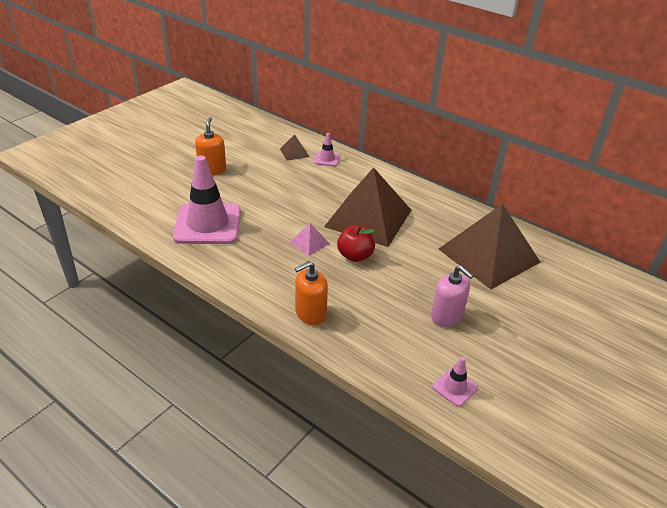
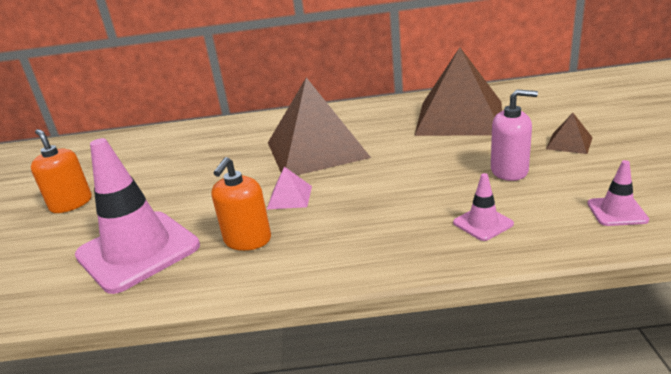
camera: 35 degrees left, 10 degrees down
(294, 152) = (158, 145): brown pyramid -> brown pyramid (569, 143)
(310, 313) = (392, 249): orange soap dispenser -> orange soap dispenser (247, 240)
(327, 159) = (202, 134): pink traffic cone -> pink traffic cone (483, 223)
(355, 256) = (353, 180): red apple -> none

